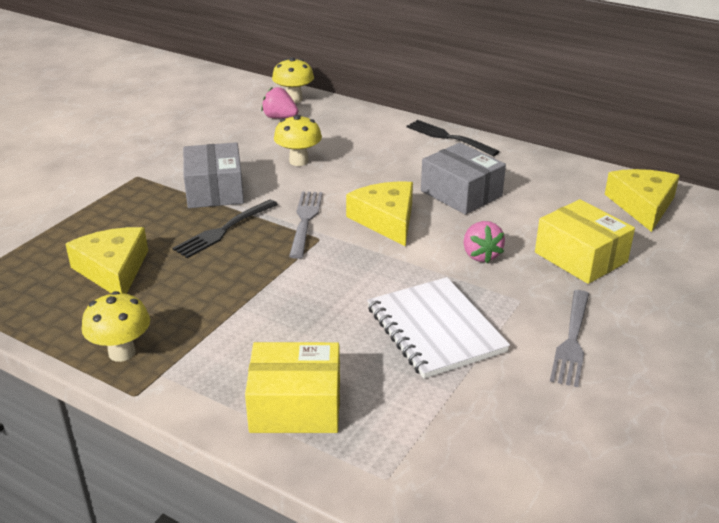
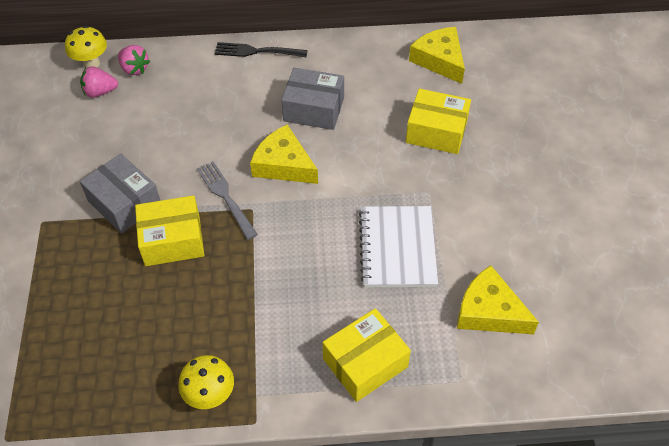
camera: 35 degrees left, 20 degrees up
(113, 270) = (125, 328): yellow cheese -> yellow cheese (489, 311)
(224, 230) = (172, 240): black fork -> yellow box
(298, 161) = (163, 136): yellow mushroom -> none
(435, 329) = (397, 248): white notebook -> white notebook turned 60 degrees clockwise
(480, 255) = (374, 164): pink strawberry -> pink strawberry (134, 69)
(572, 340) = (482, 209): grey fork -> none

